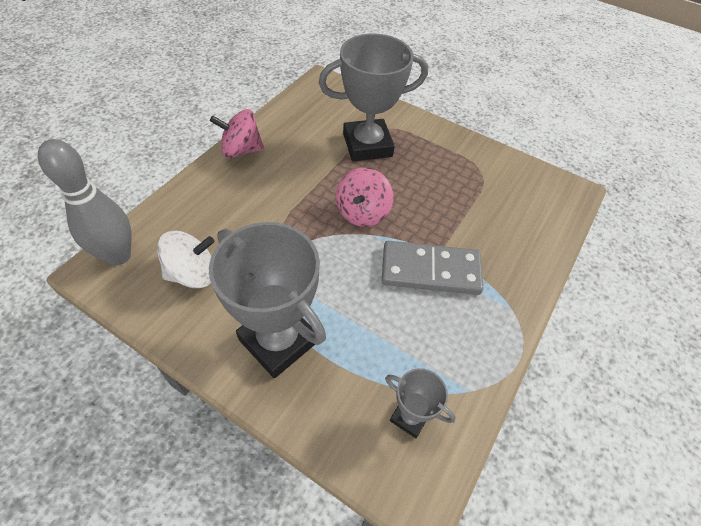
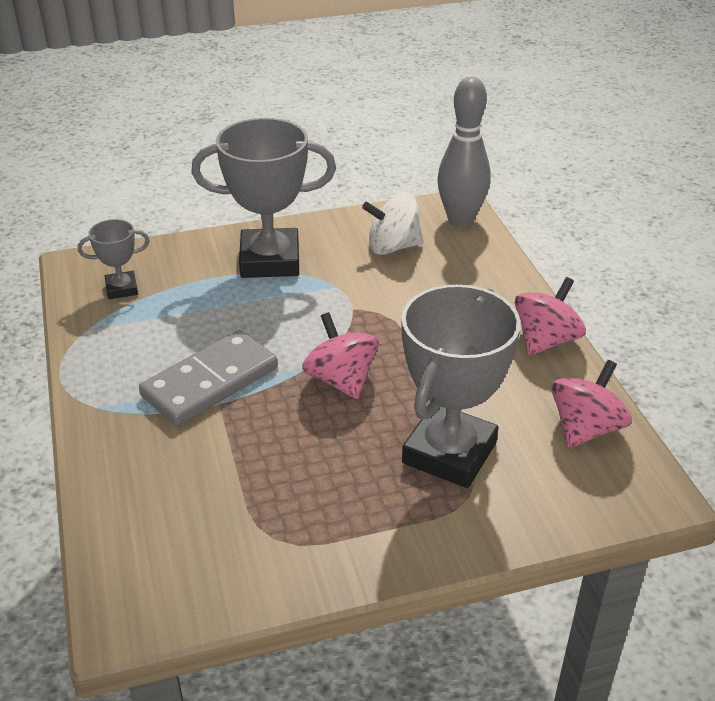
camera: 135 degrees right, 15 degrees down
(193, 274) = (393, 247): white spinning top -> white spinning top turned 60 degrees clockwise
(301, 111) = (585, 429): none -> pink spinning top

